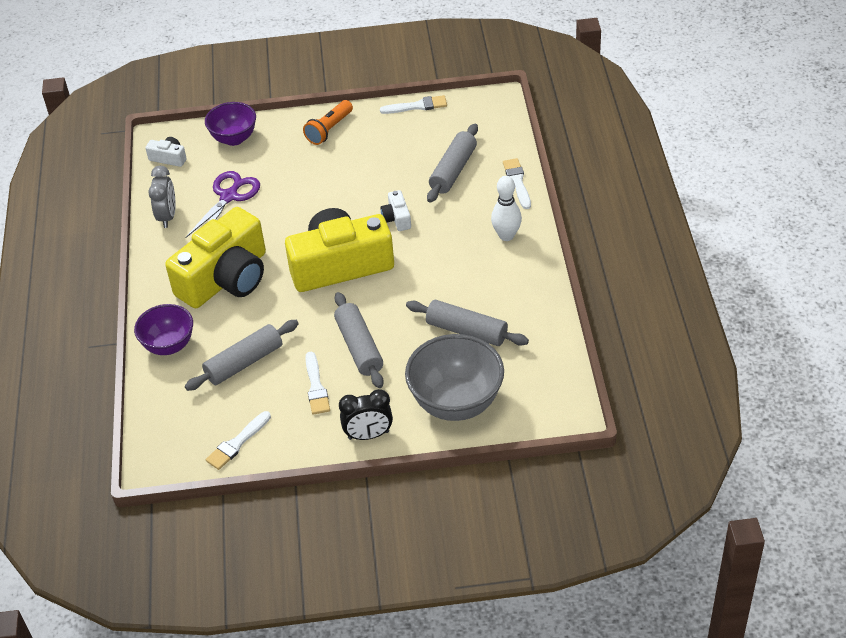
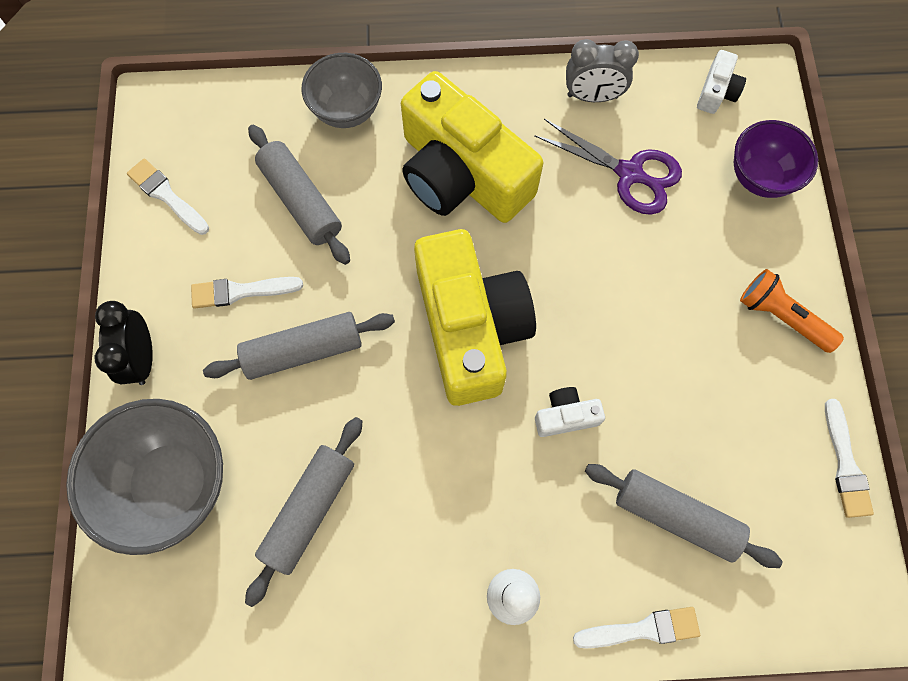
camera: 90 degrees right, 25 degrees up
(169, 345) = (347, 110): purple bowl -> grey bowl

